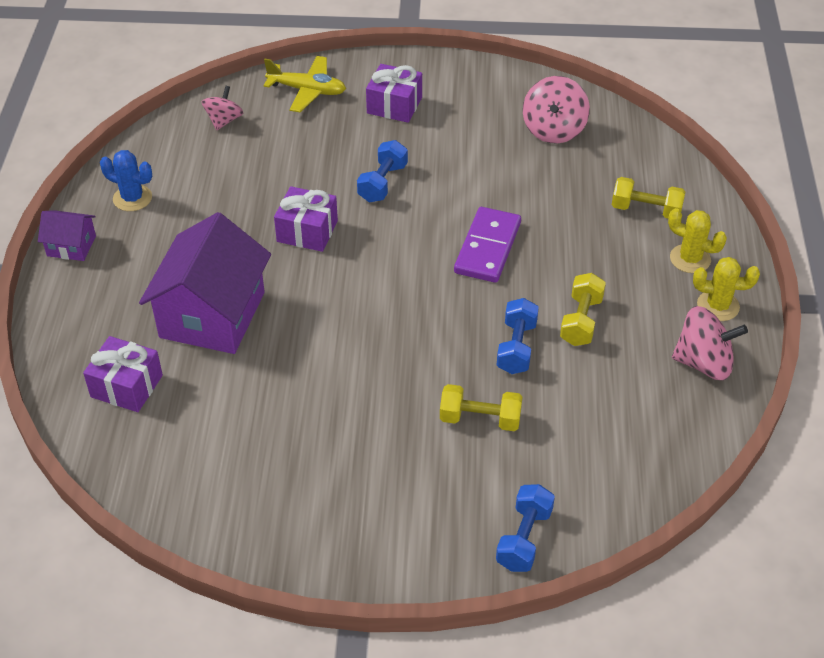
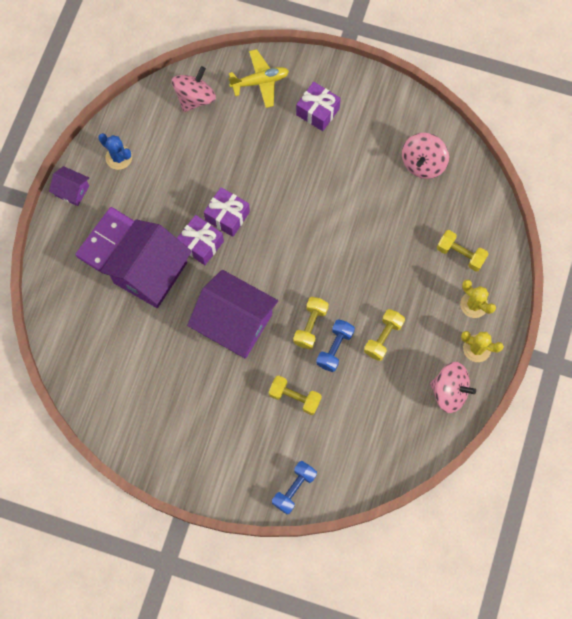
camera: 15 degrees right, 25 degrees up
(126, 386) = (87, 316): purple gift -> purple gift (201, 244)
(224, 120) = (195, 98): pink spinning top -> pink spinning top, size x1.54
(307, 90) = (260, 82): yellow plane -> yellow plane turned 45 degrees counterclockwise
(357, 348) = (234, 323): none -> purple house
(382, 183) = (289, 185): blue dumbbell -> none
(470, 329) = (310, 326): none -> yellow dumbbell
(487, 248) = (342, 261): purple domino -> purple domino (106, 240)

